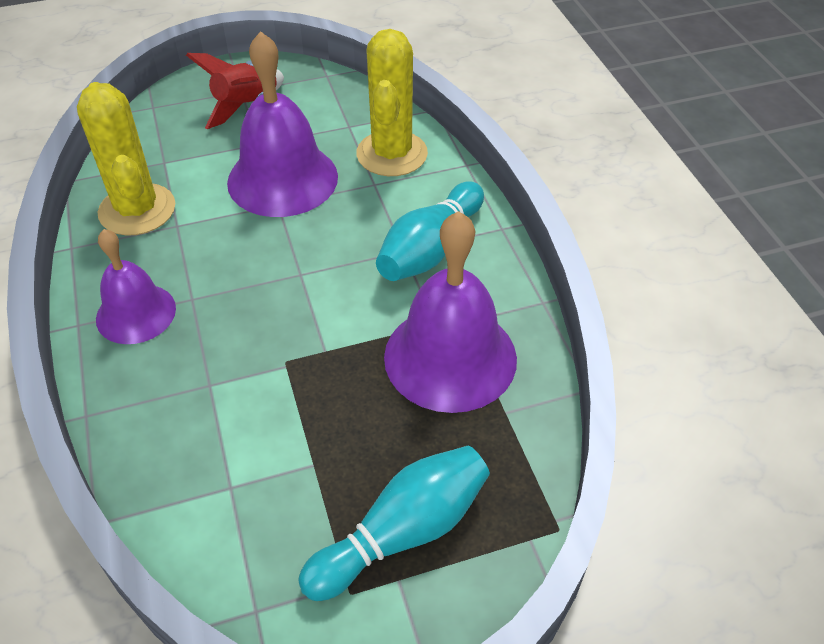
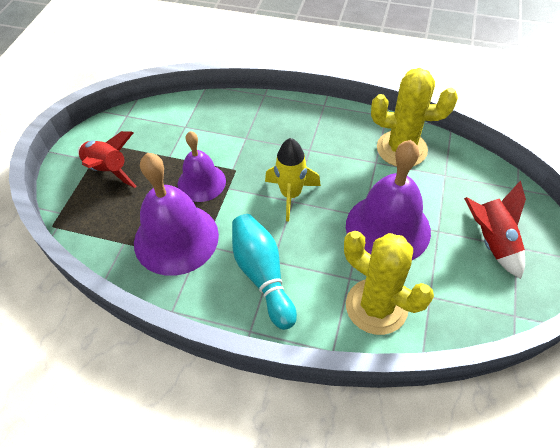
camera: 125 degrees right, 5 degrees up
(136, 313) = (315, 126): purple bell -> purple bell (201, 182)
(291, 279) = (291, 195): none -> yellow rocket
(402, 532) = (108, 170): turquoise bowling pin -> red rocket

